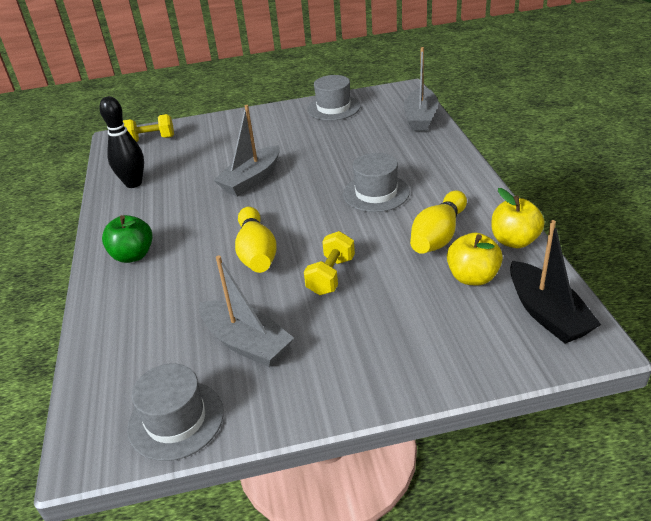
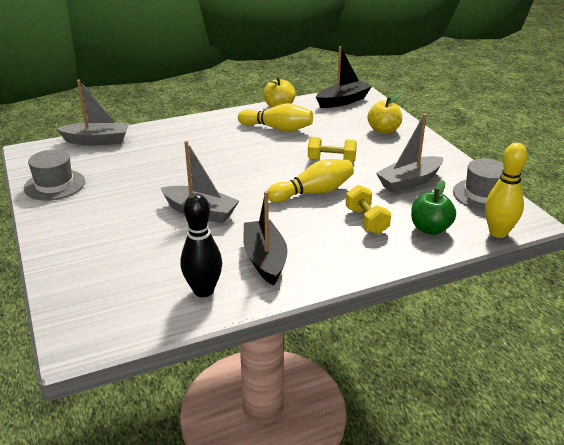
camera: 105 degrees left, 5 degrees down
(83, 404) = (498, 232): none -> yellow bowling pin
(133, 255) = (333, 255): green apple -> green apple (430, 229)
(151, 140) = (91, 306): yellow dumbbell -> yellow dumbbell (366, 221)
(153, 214) = (265, 259): none -> black boat
(246, 343) = (409, 182): grey boat -> grey boat turned 150 degrees counterclockwise
(376, 193) = (224, 152): grey hat -> none
(472, 277) = (318, 118): yellow apple -> yellow apple (383, 130)

